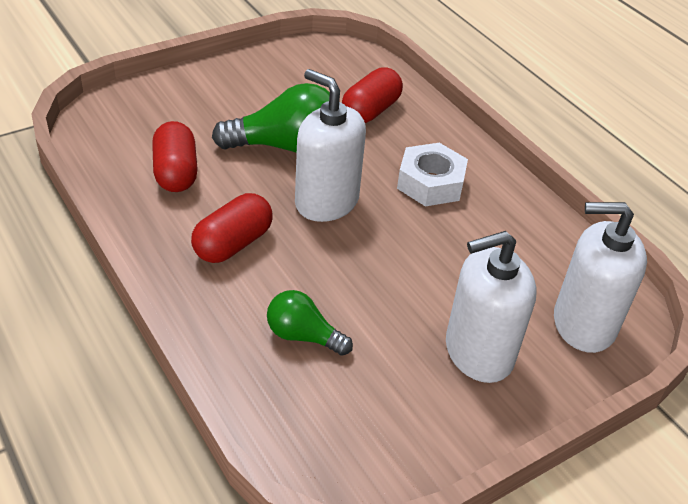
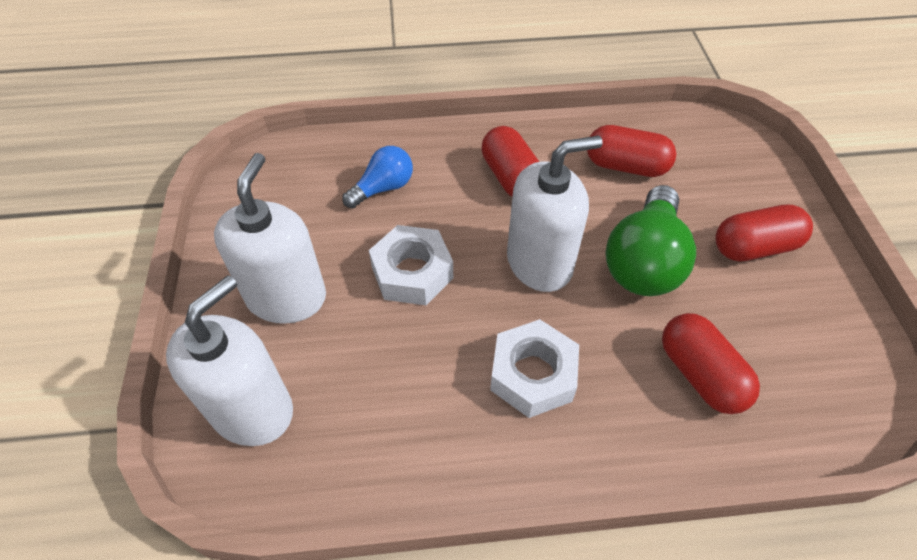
camera: 120 degrees right, 10 degrees up
(236, 96) = (754, 247): none -> red capsule
(303, 336) = (383, 188): green light bulb -> blue light bulb
(391, 276) = (412, 272): none -> white nut

